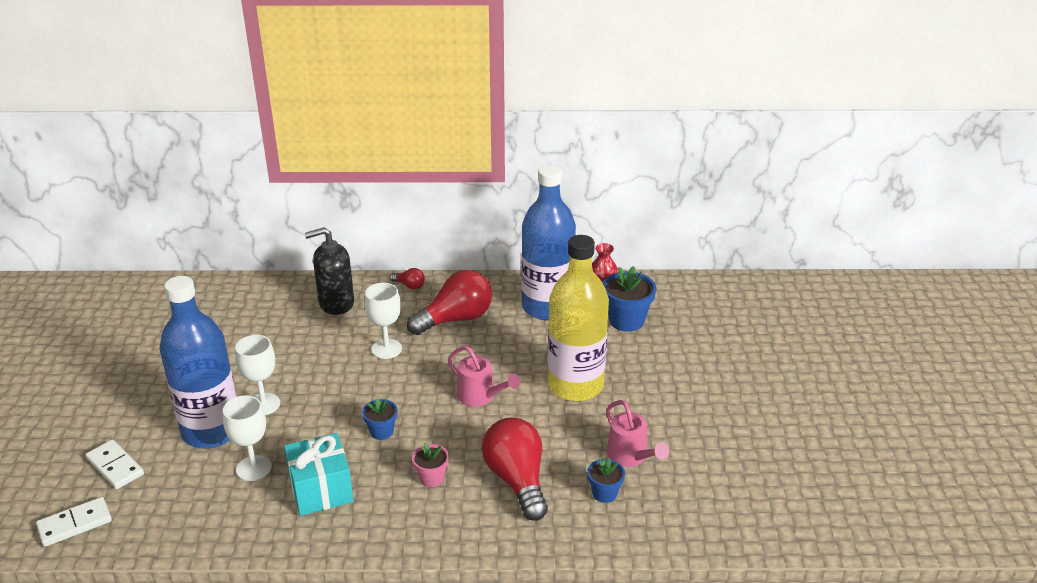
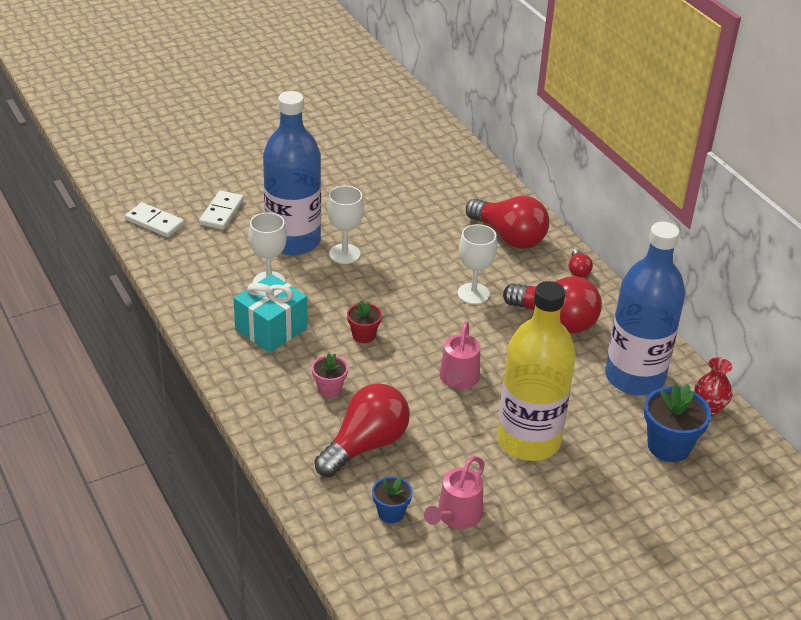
camera: 60 degrees right, 5 degrees up
(336, 303) = (509, 237): black soap dispenser -> red light bulb
(381, 431) = (364, 335): blue flower pot -> red flower pot

